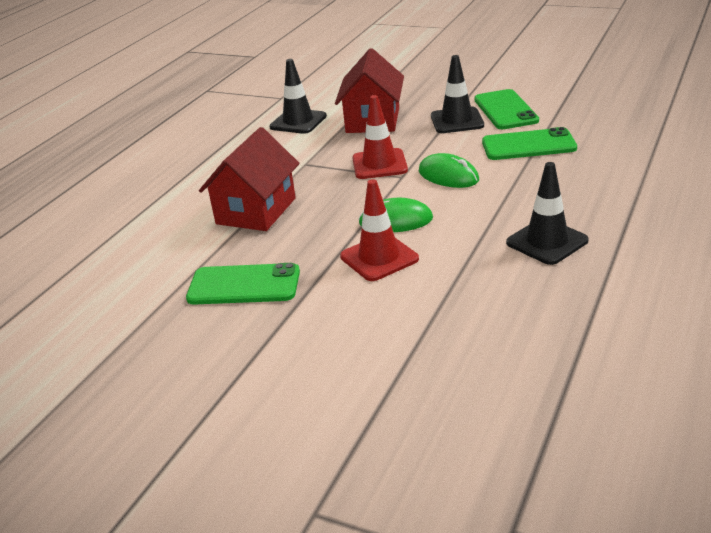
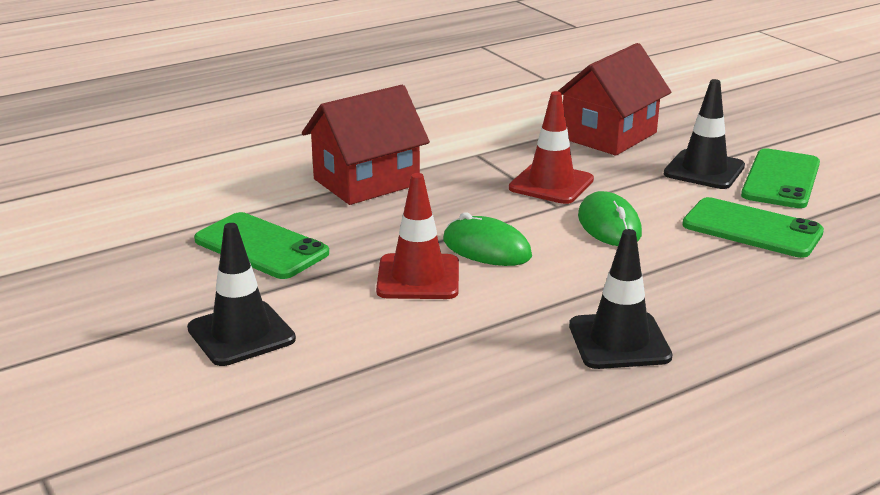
camera: 30 degrees right, 5 degrees down
(298, 122) = (528, 109): black traffic cone -> black traffic cone (241, 334)

